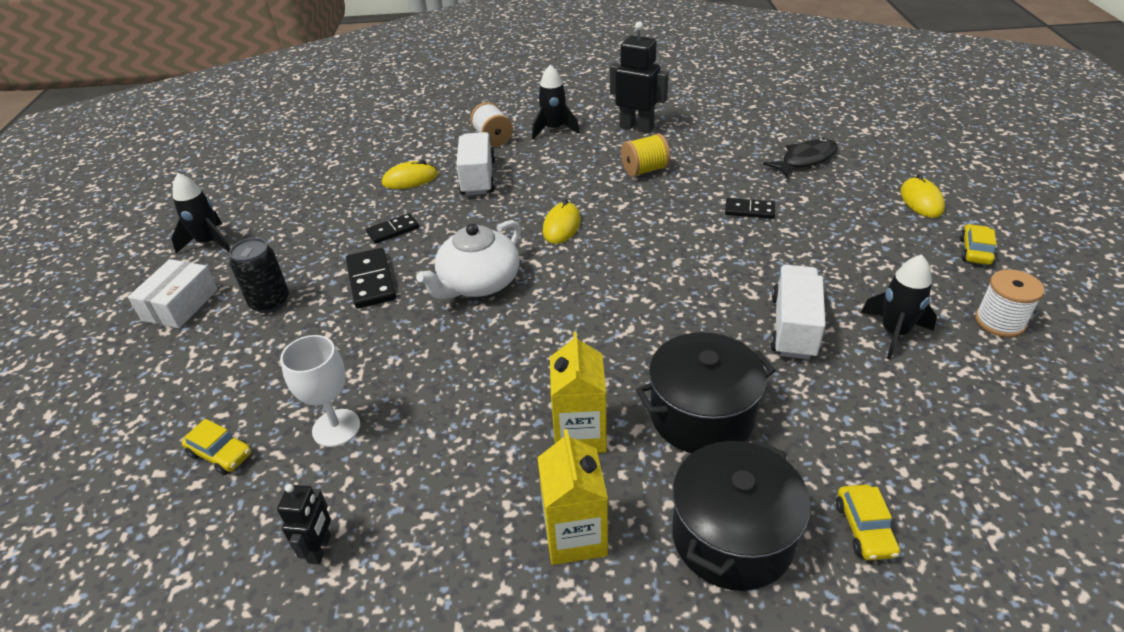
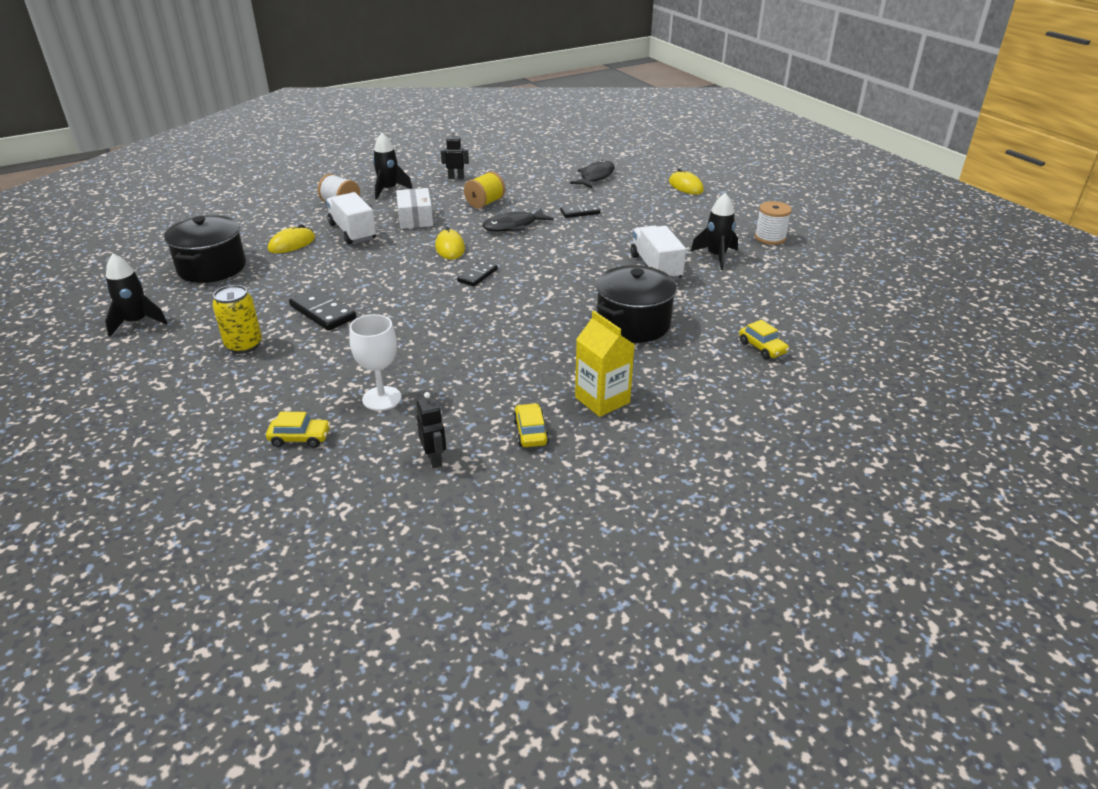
camera: 30 degrees left, 5 degrees down
(180, 305) = (156, 367): white box -> white box (415, 218)
(270, 302) = (244, 345): black can -> yellow can
(393, 230) = (310, 278): black domino -> black domino (477, 275)
(478, 283) = (415, 294): white teapot -> none
(580, 434) = (563, 353): yellow carton -> none
(636, 127) = (456, 178): black robot -> black robot, size x0.56
(655, 212) = (513, 226): none -> black fish
(732, 536) = (694, 372): black pot -> black pot (212, 268)
(975, 251) = (734, 206): yellow car -> yellow car (530, 432)

